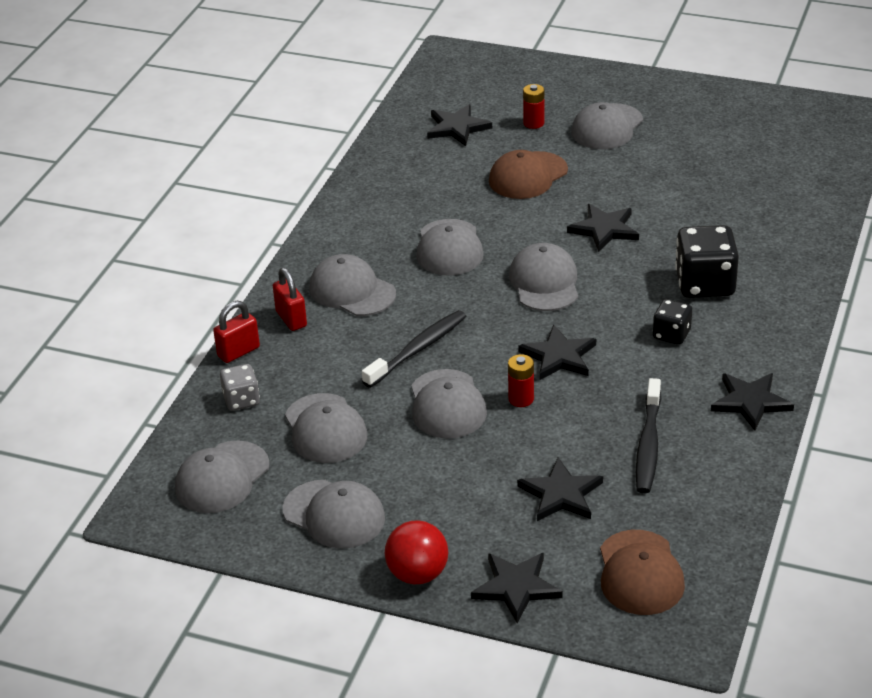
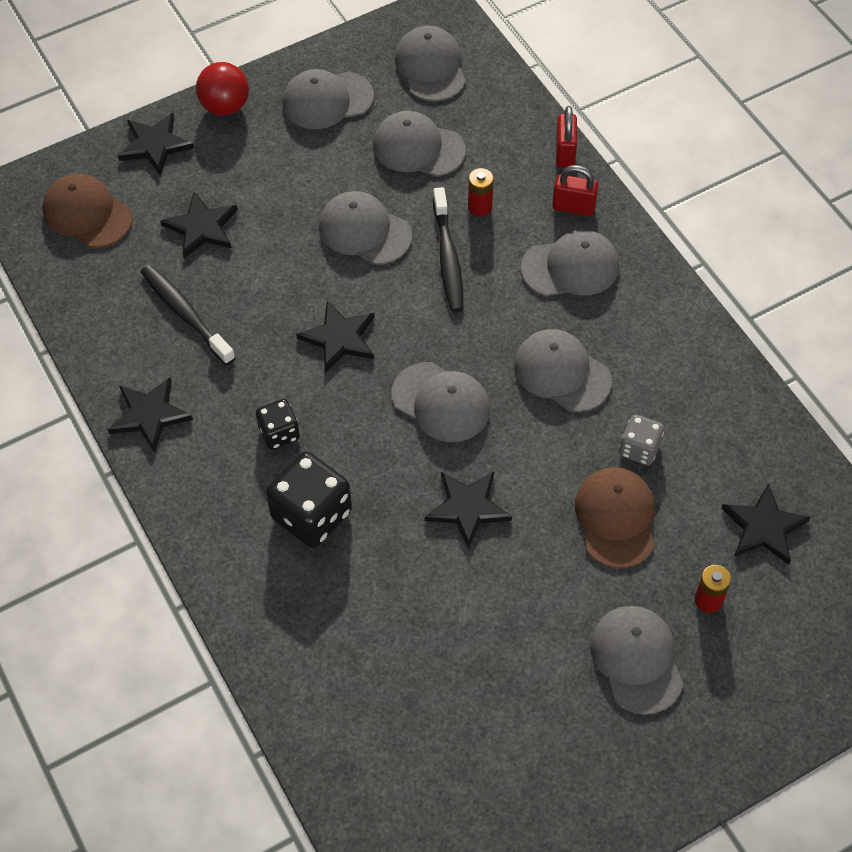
camera: 130 degrees right, 20 degrees up
(241, 400) = (504, 122): grey dice -> grey dice (639, 449)
(521, 399) = (320, 278): red battery -> red battery (480, 207)

